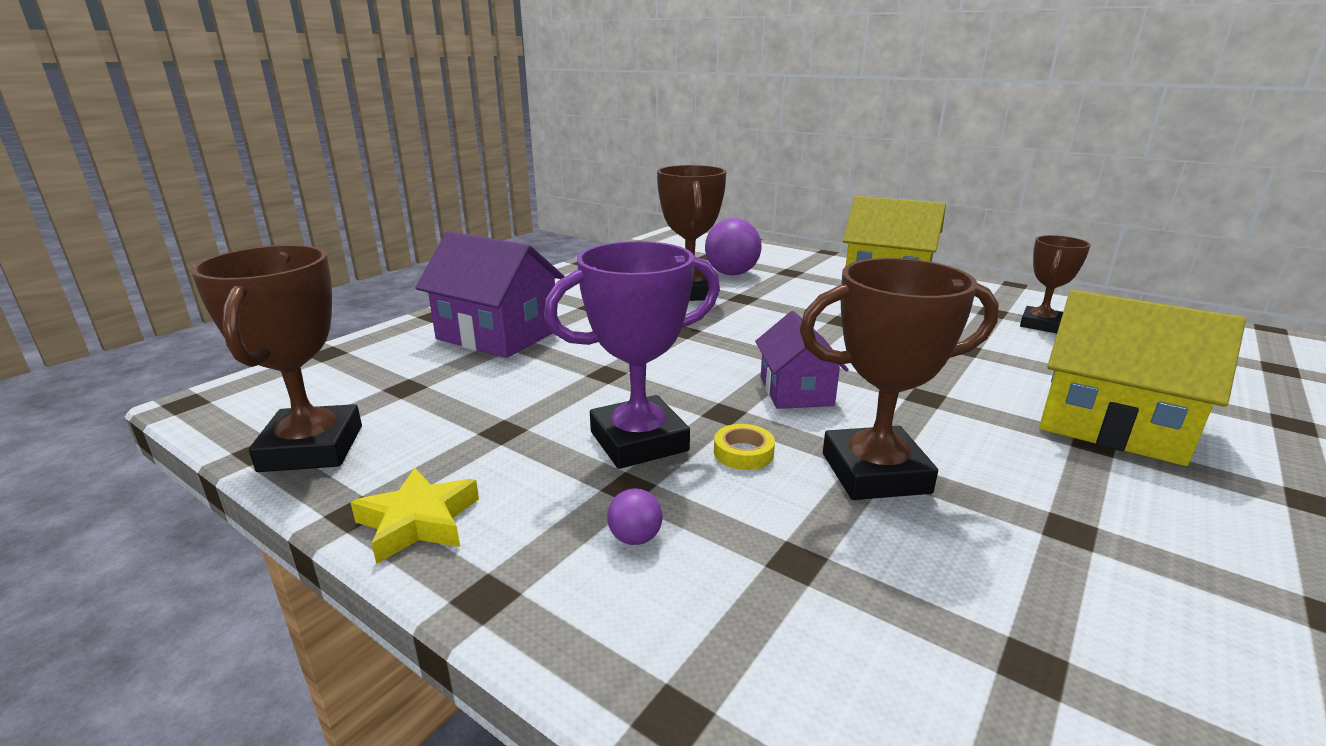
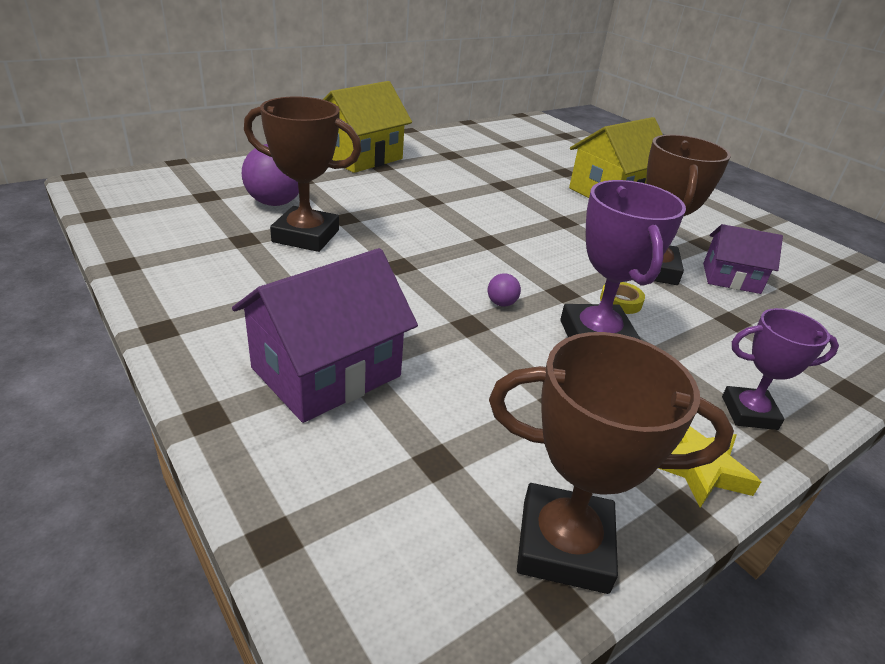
camera: 75 degrees left, 10 degrees up
(541, 568) = (749, 413): none -> purple trophy
(635, 538) = (715, 368): purple ball -> purple ball (501, 303)
(796, 391) = (540, 256): purple house -> purple house (731, 278)
(1040, 324) = (481, 153): brown trophy -> none

